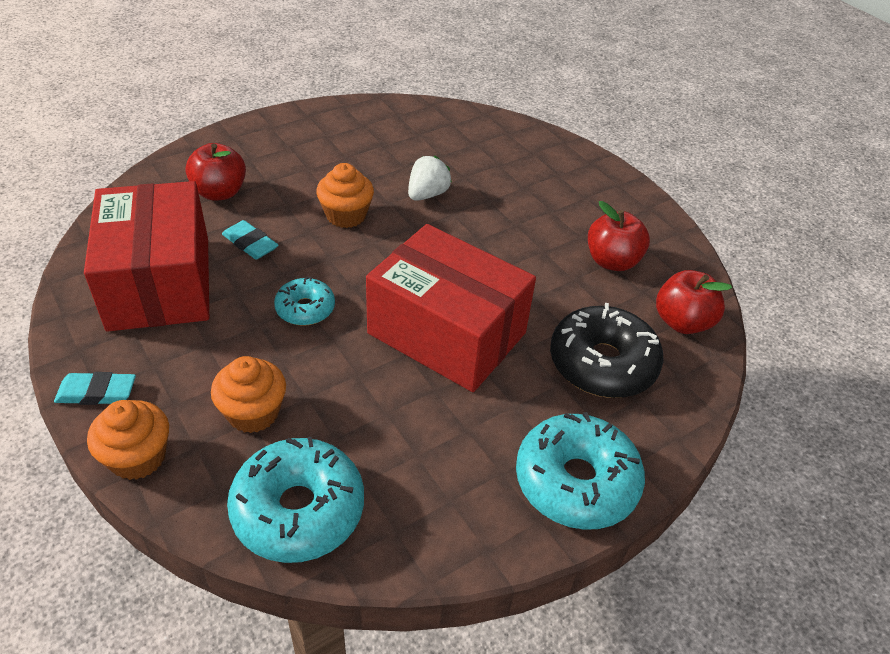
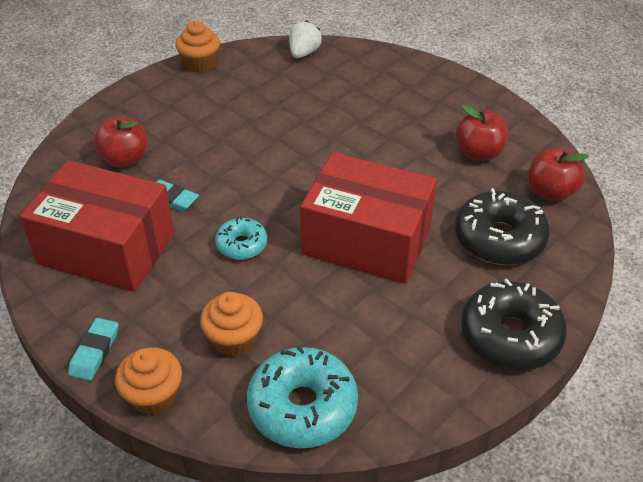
camera: 10 degrees left, 0 degrees up
(97, 392) = (94, 352): turquoise eraser -> turquoise eraser turned 60 degrees counterclockwise
(159, 283) = (107, 248): red box -> red box turned 45 degrees counterclockwise
(346, 215) = (244, 157): orange cupcake -> orange cupcake (200, 63)
(427, 194) = (306, 125): white strawberry -> white strawberry (304, 53)
(576, 481) = (510, 335): turquoise donut -> black donut

